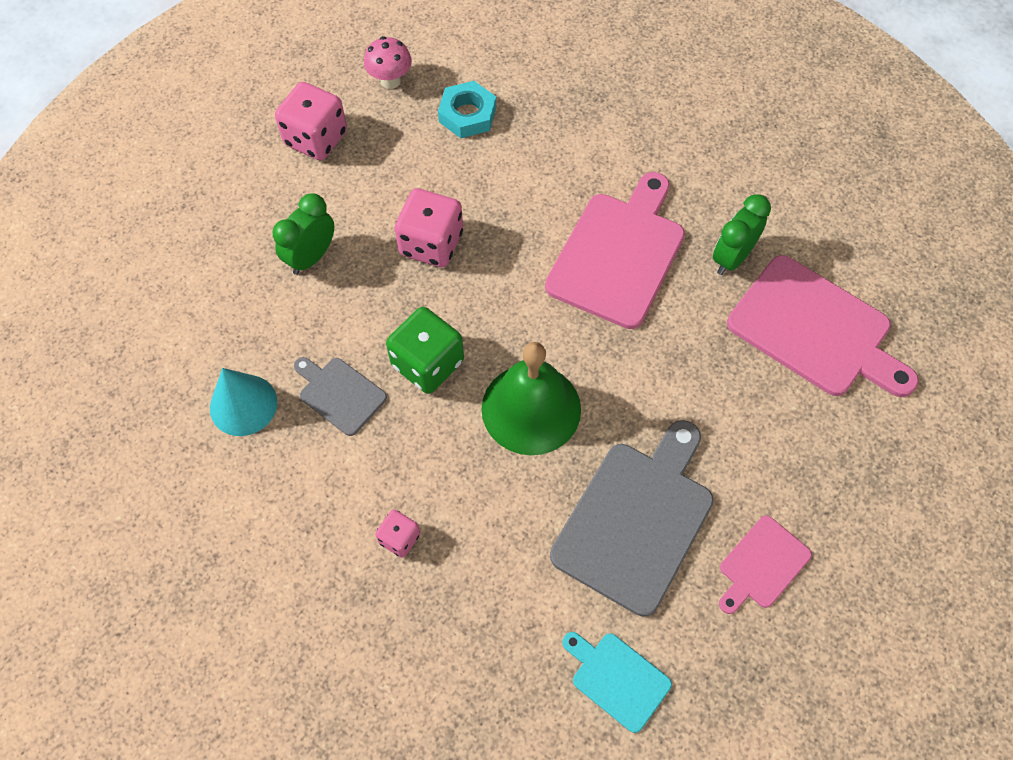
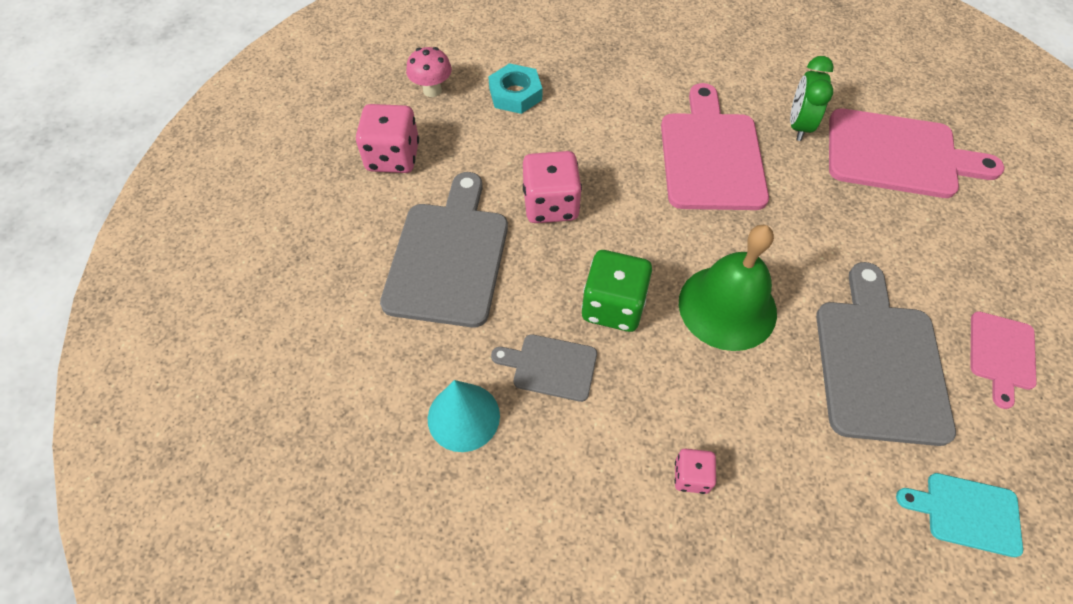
camera: 25 degrees left, 5 degrees down
(311, 257) = (449, 257): green clock -> grey cutting board

